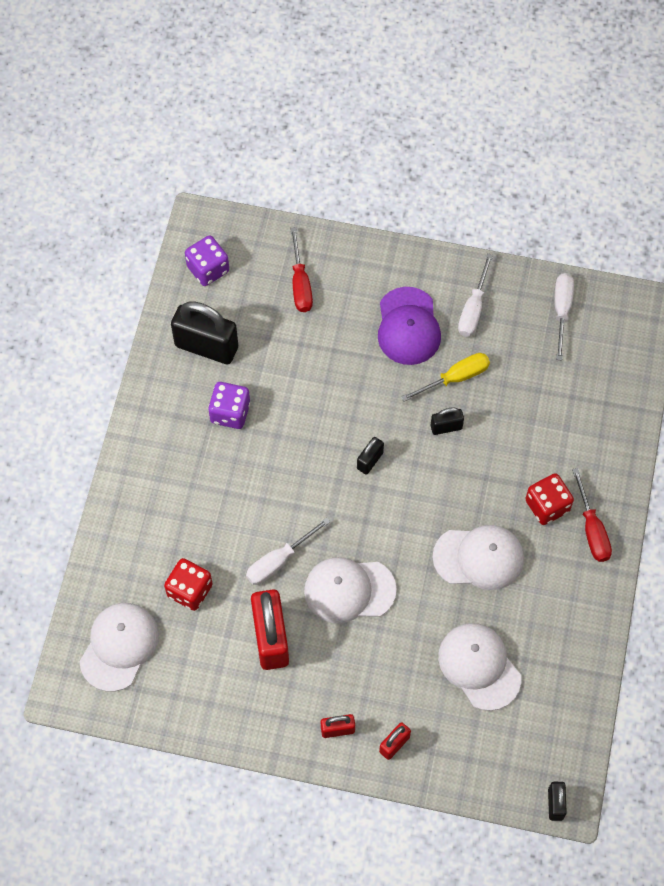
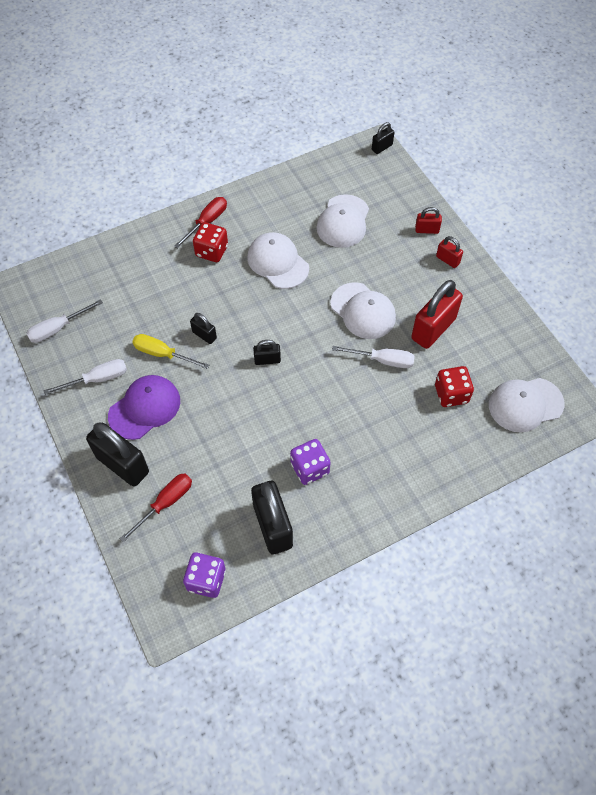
camera: 130 degrees left, 5 degrees down
(366, 275) = (122, 464): none -> black padlock

